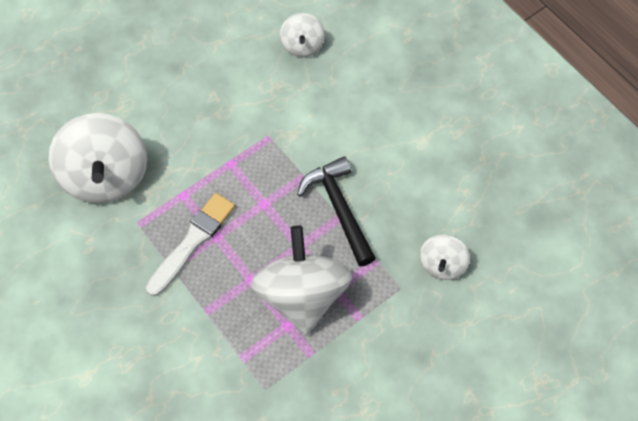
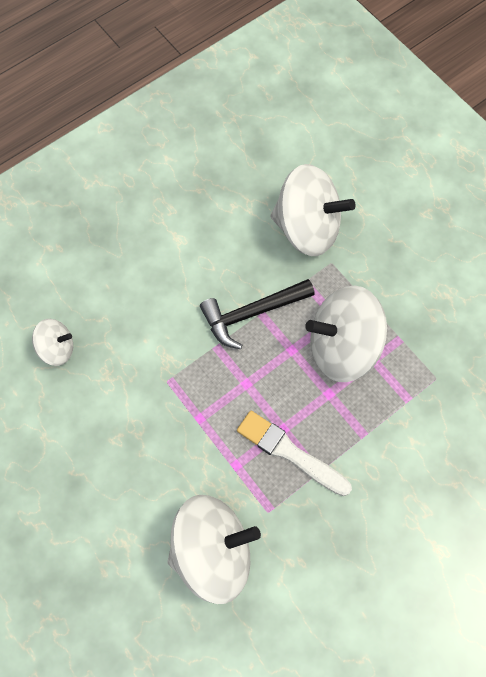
camera: 90 degrees left, 5 degrees up
(442, 264) = (307, 228): white spinning top -> white spinning top, size x1.96

